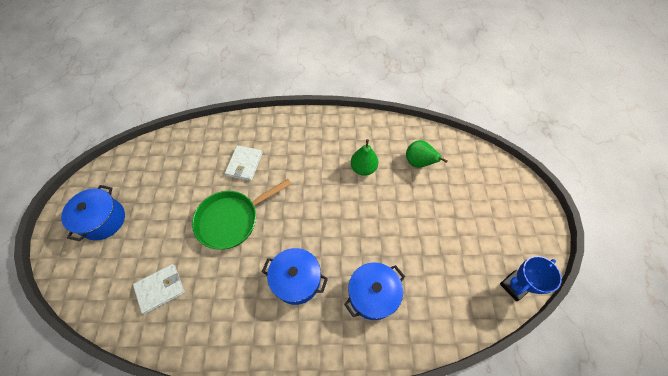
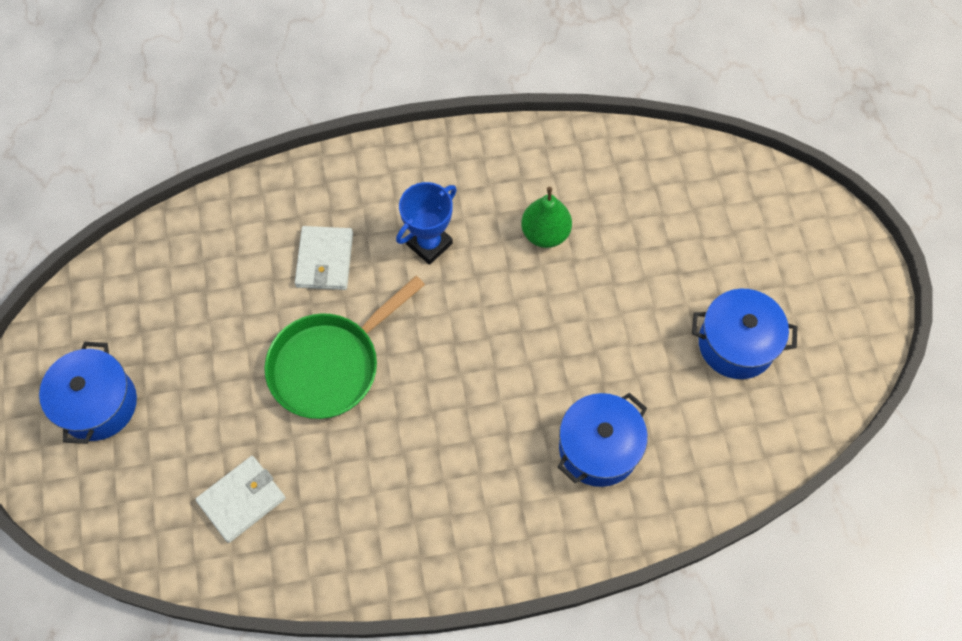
camera: 10 degrees left, 5 degrees up
(296, 280) = (468, 447): blue pot -> blue pot (736, 344)
(418, 163) = (643, 207): green pear -> none
(514, 286) = (826, 395): blue trophy -> blue trophy (429, 244)

